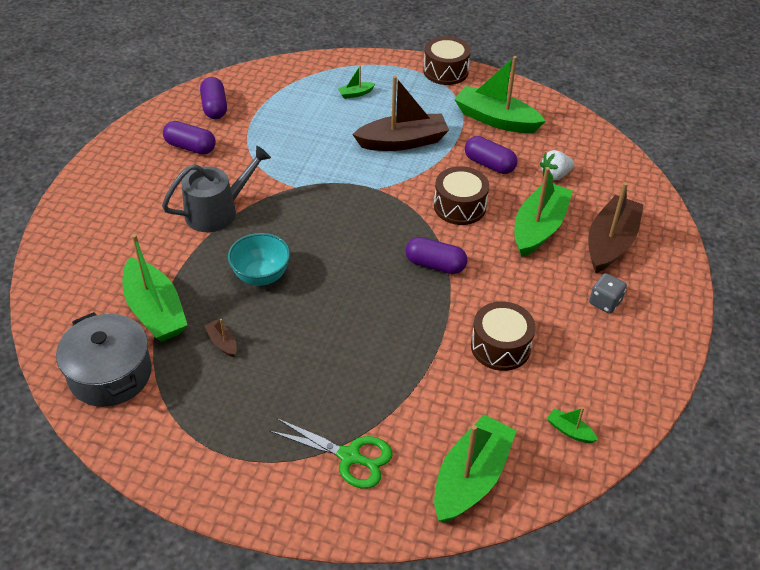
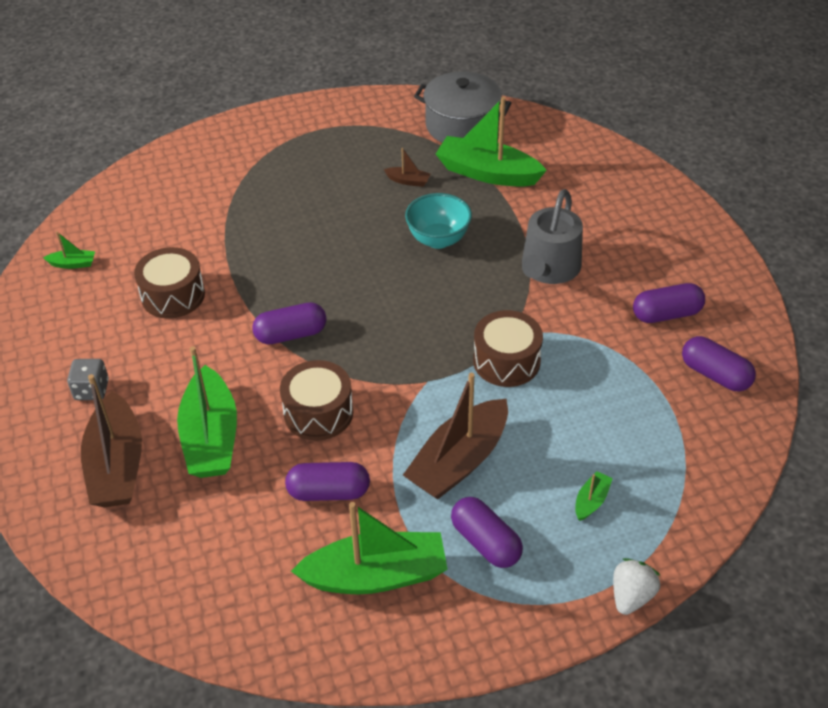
camera: 145 degrees right, 0 degrees up
(349, 457) = (237, 167): green scissors -> none
(427, 105) = (485, 542): none -> purple capsule
(445, 71) = (521, 629): brown drum -> brown drum (506, 361)
(471, 478) = (135, 198): green boat -> none
(555, 175) = (236, 526): white strawberry -> white strawberry (631, 596)

